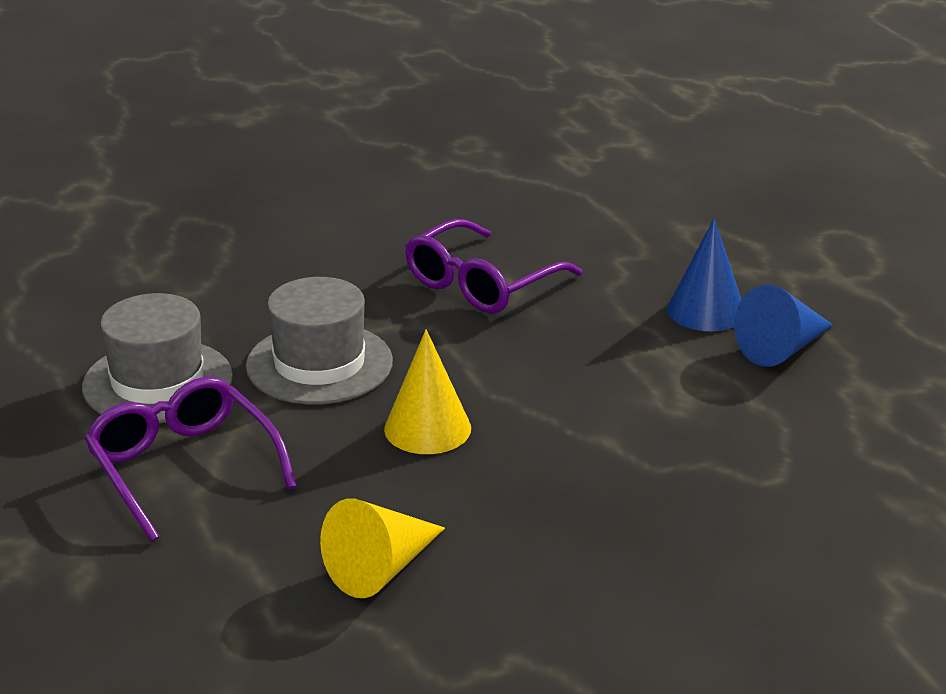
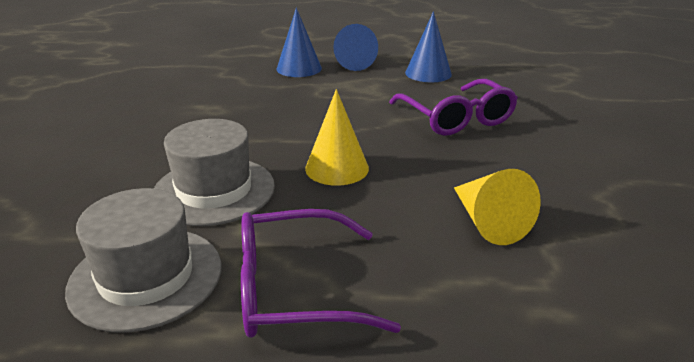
camera: 65 degrees left, 0 degrees up
(481, 284) = (192, 114): purple glasses -> purple glasses (456, 118)
(815, 431) = (428, 73): none -> blue cone

